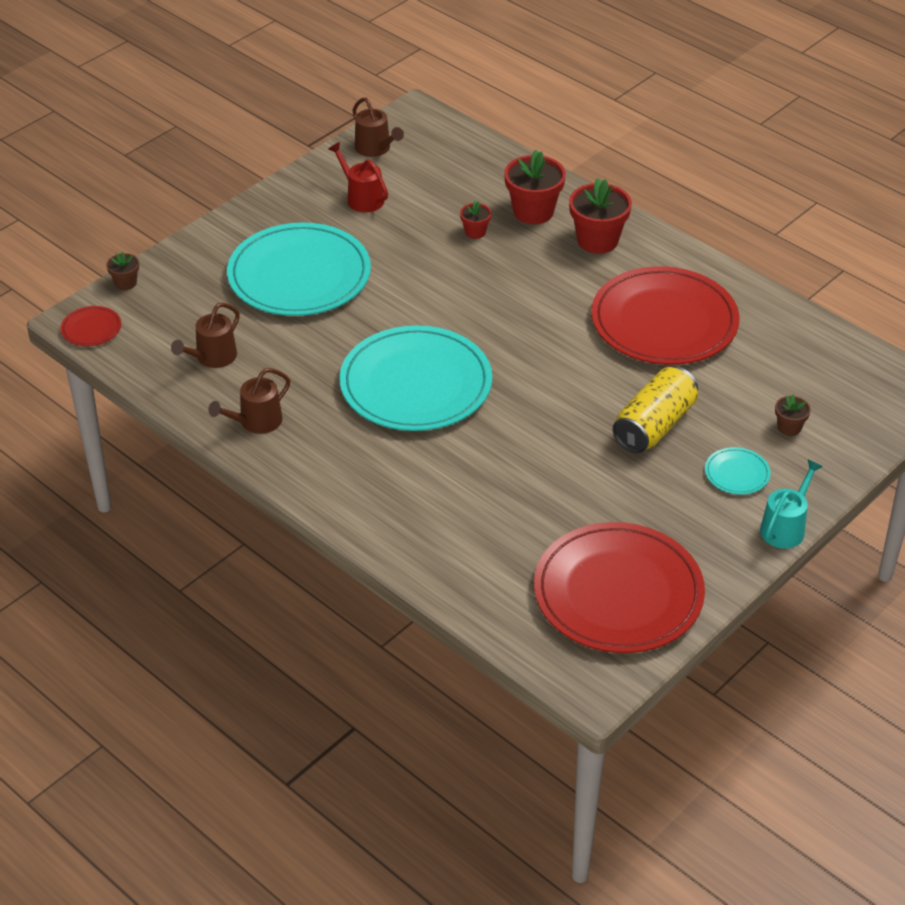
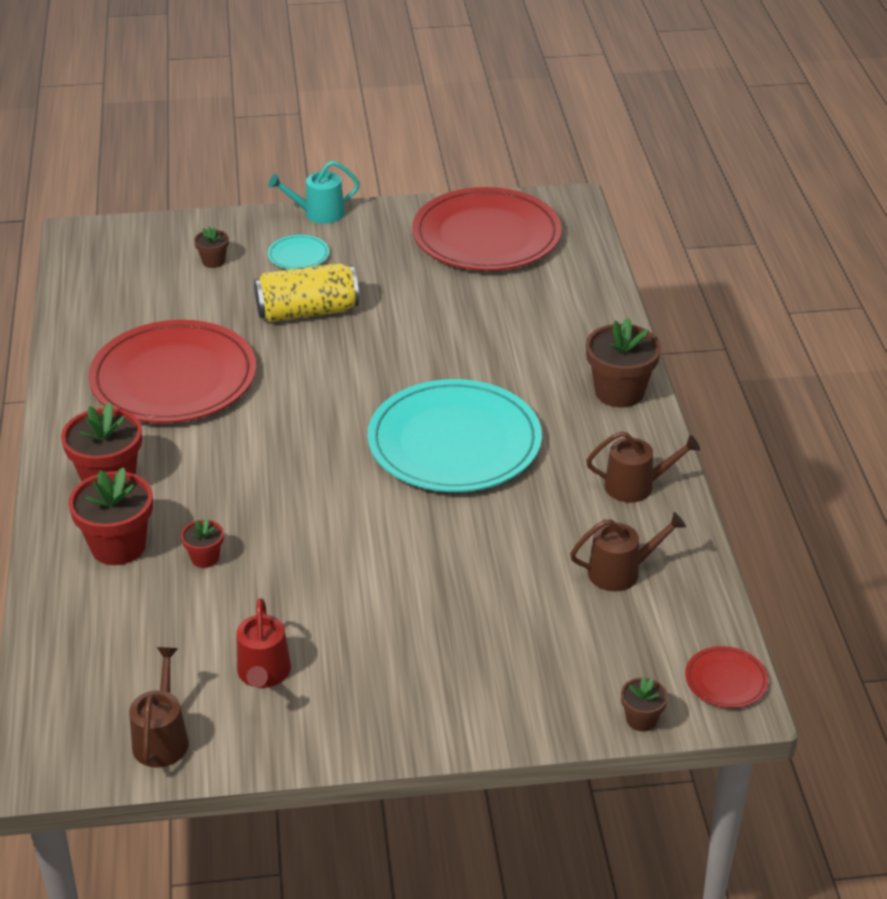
camera: 140 degrees left, 5 degrees down
(299, 275) = (440, 615): turquoise plate -> none
(340, 493) = (619, 392): none -> brown flower pot

